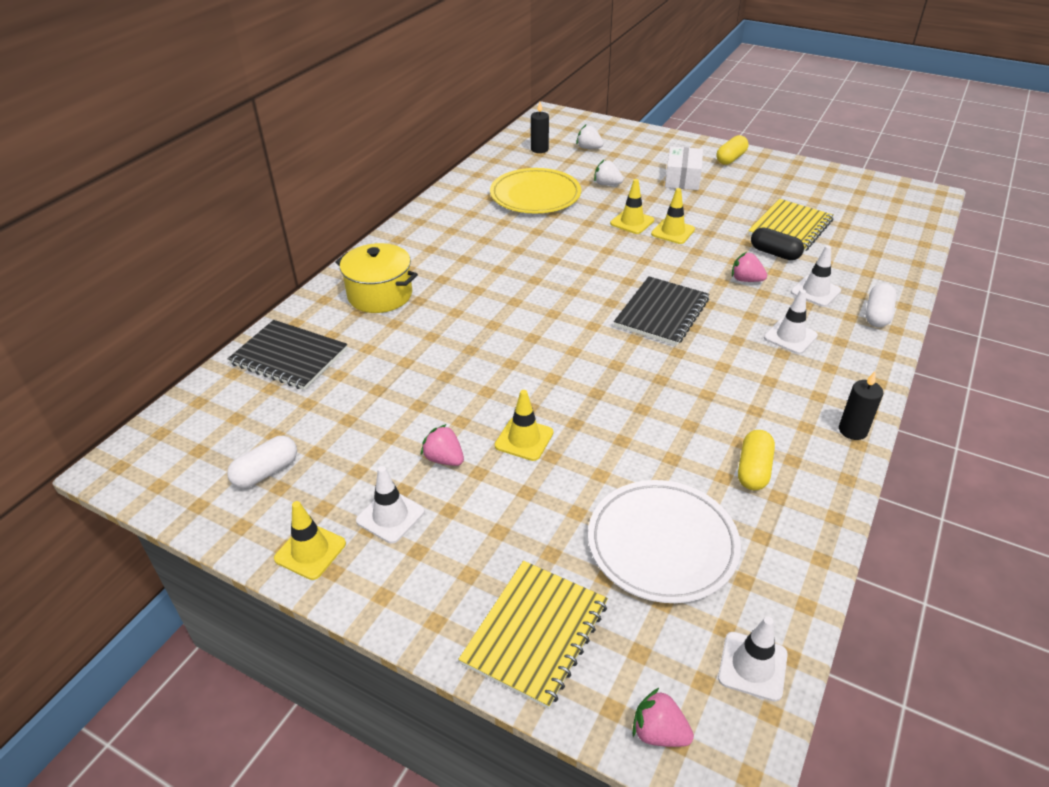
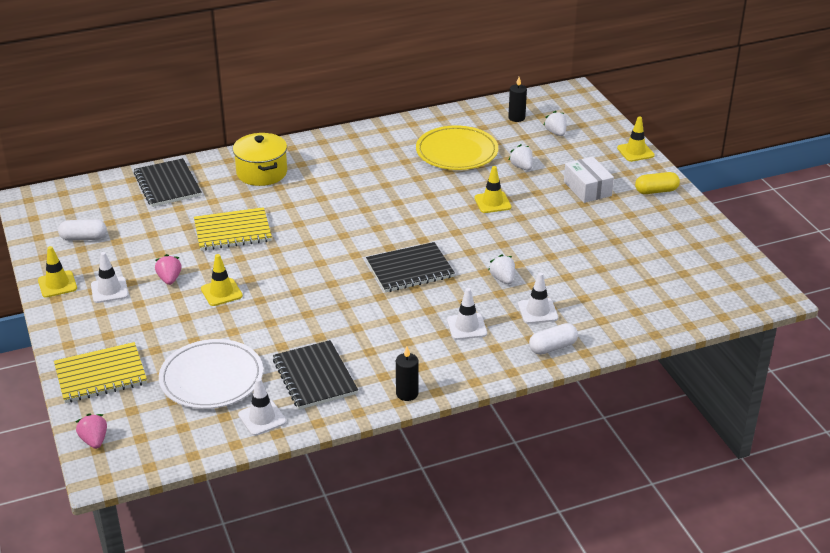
camera: 40 degrees right, 5 degrees down
(673, 232) = (509, 223): yellow traffic cone -> yellow traffic cone (635, 152)
(682, 178) = (587, 189): white box -> white box turned 75 degrees counterclockwise
(746, 280) = (503, 279): pink strawberry -> white strawberry
(752, 666) = (170, 447): white traffic cone -> white traffic cone (262, 418)
(753, 470) = (314, 377): yellow capsule -> black notebook
(774, 253) = (556, 273): black capsule -> none
(790, 228) = (603, 263): yellow notebook -> yellow notebook (232, 231)

